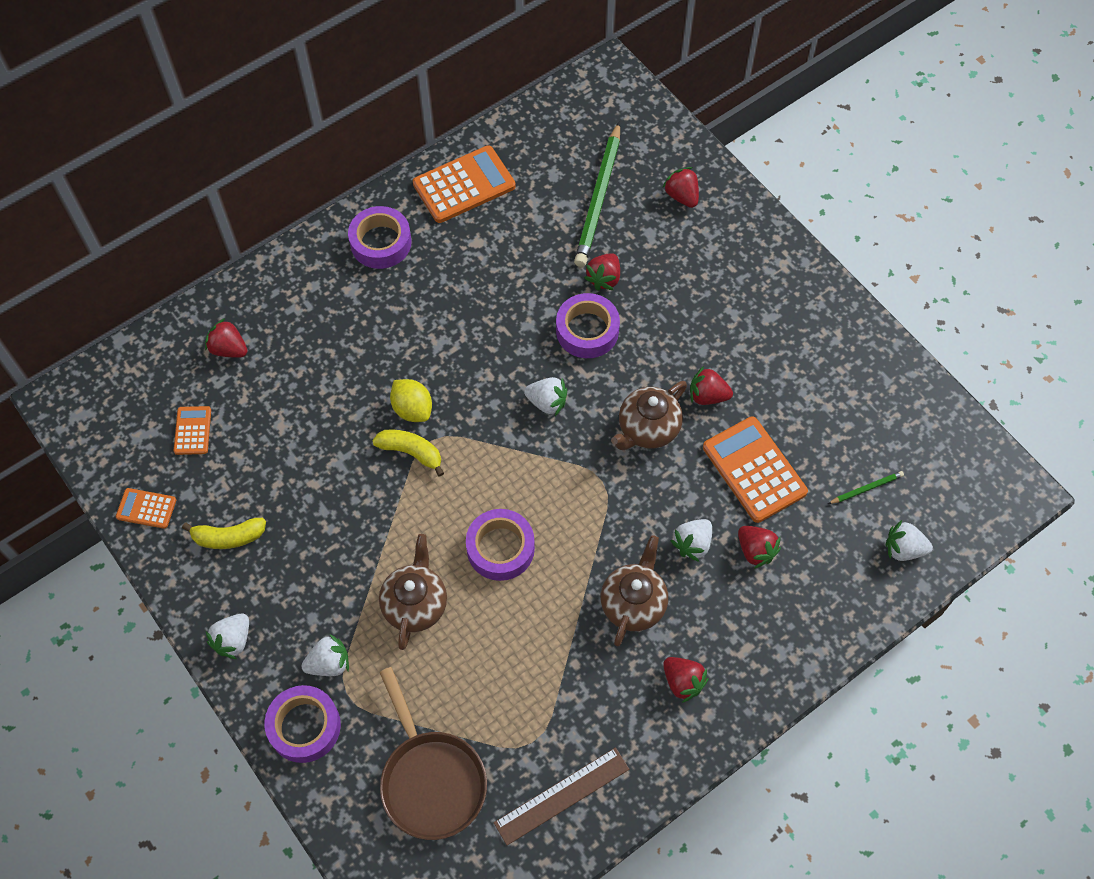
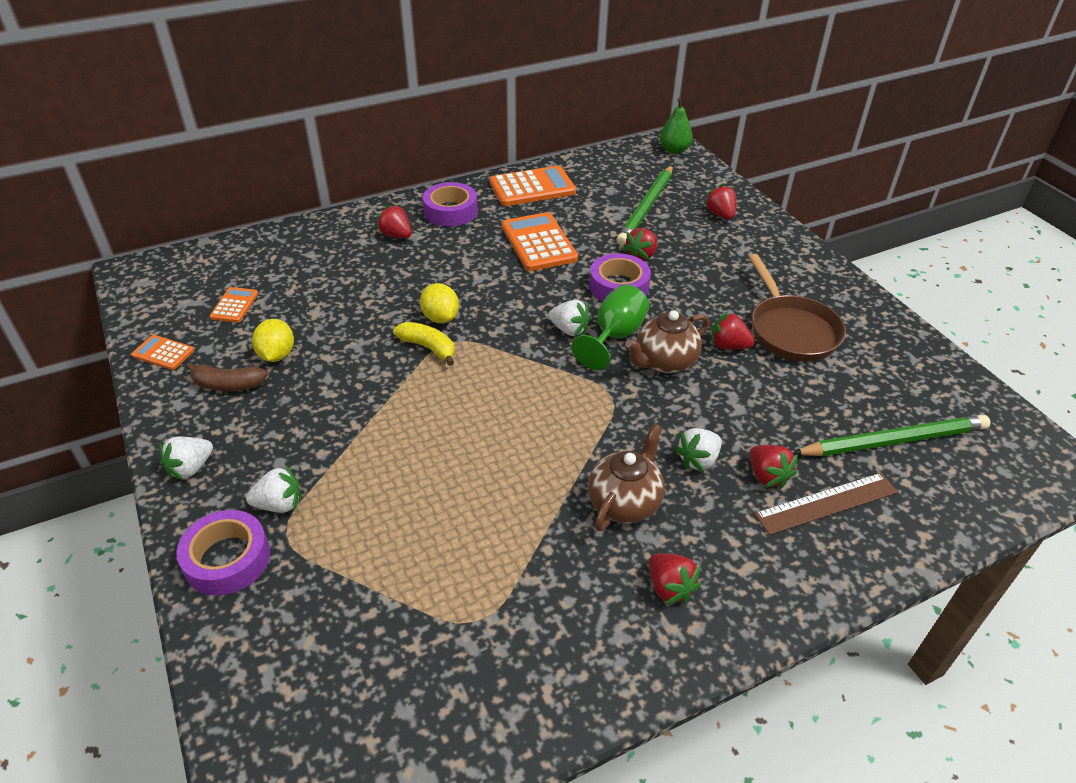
camera: 10 degrees right, 20 degrees down
(228, 537) = (228, 385): yellow banana -> brown banana
(229, 349) = (293, 258): red strawberry -> red strawberry (396, 235)
(262, 490) = (277, 355): none -> yellow lemon
(415, 604) = (389, 467): brown teapot -> none
(431, 779) = (347, 639): brown pan -> brown pan (790, 330)
(500, 548) = (493, 433): purple tape -> none
(562, 796) = (499, 687): brown ruler -> brown ruler (826, 503)
(594, 403) = (614, 336): none -> green goblet
(617, 87) = (674, 150): none -> green pear
(754, 470) = (771, 408): orange calculator -> orange calculator (538, 243)
(866, 488) = (893, 440): green pencil -> green pencil, size x2.31
(903, 549) = (937, 500): white strawberry -> none

